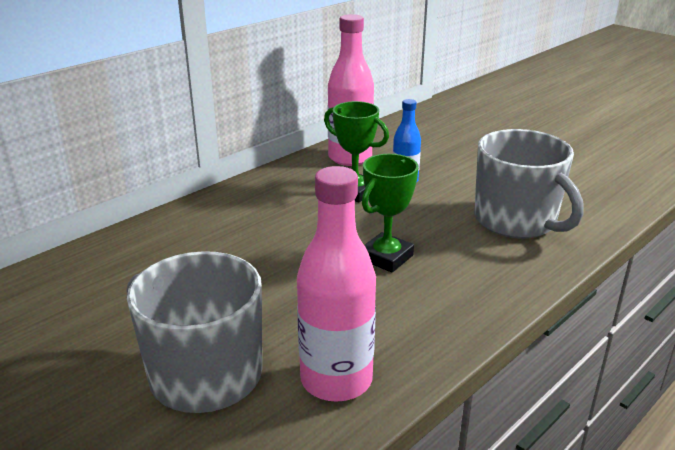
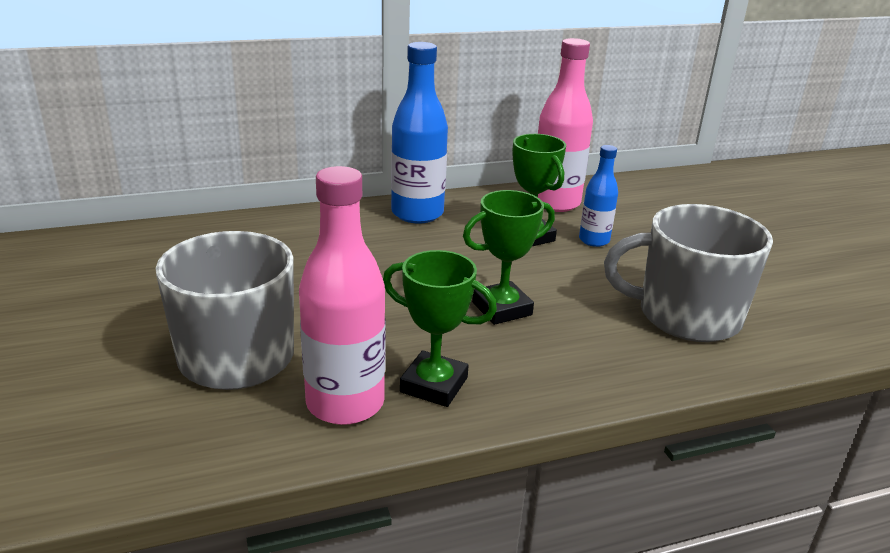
camera: 25 degrees right, 0 degrees up
(248, 197) = (417, 213): none -> blue bottle
(391, 338) = (434, 385): none -> green trophy
(516, 221) = (686, 315): grey mug -> grey mug turned 105 degrees clockwise

